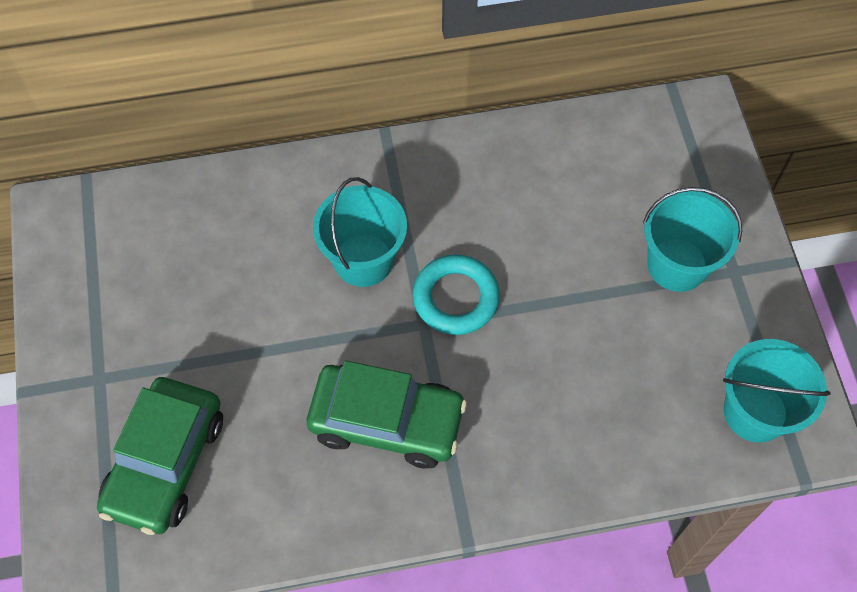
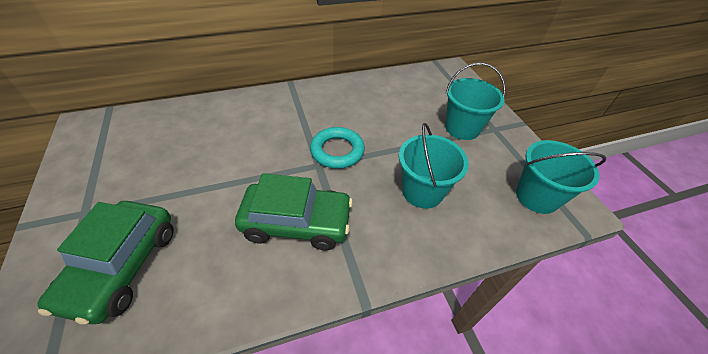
camera: 10 degrees left, 15 degrees down
(363, 260) = (279, 136): turquoise bucket -> turquoise bucket (422, 191)

